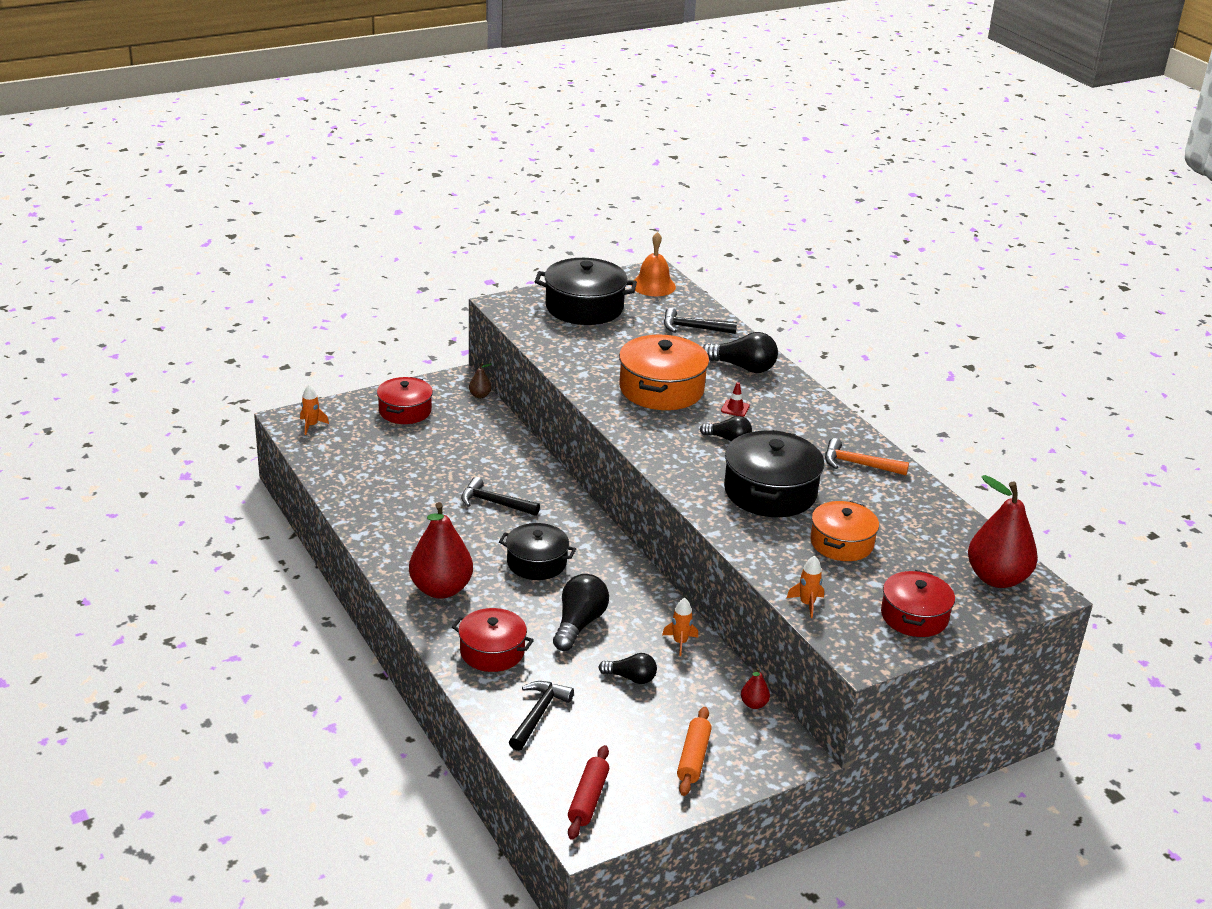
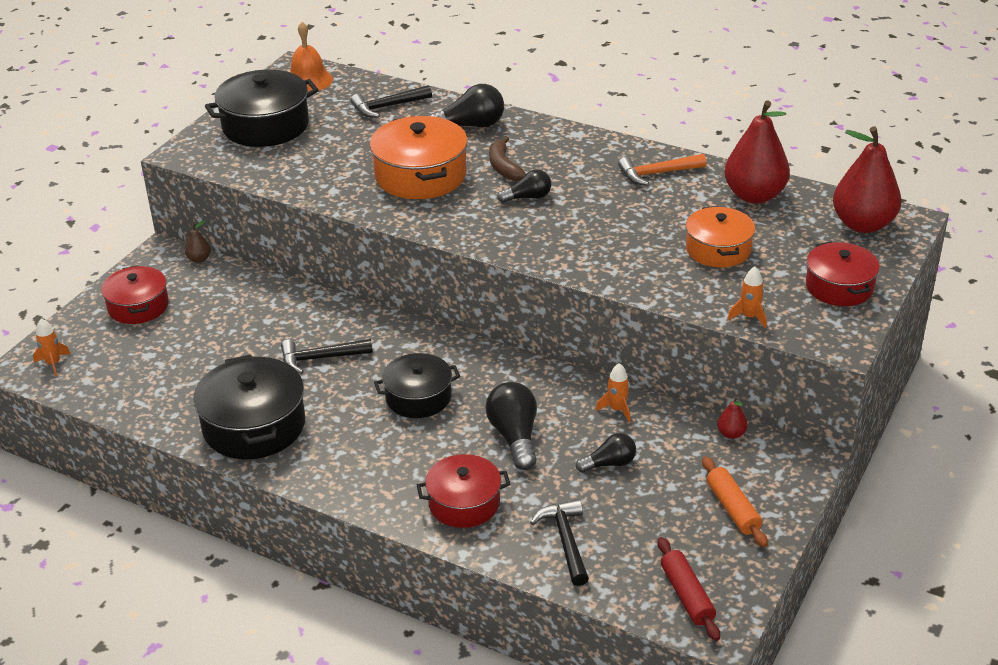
camera: 30 degrees left, 5 degrees up
(441, 589) = (355, 467): red pear -> red pear (754, 195)
(735, 408) = (503, 167): red traffic cone -> brown banana
(770, 492) = (613, 230): black pot -> black pot (254, 426)

